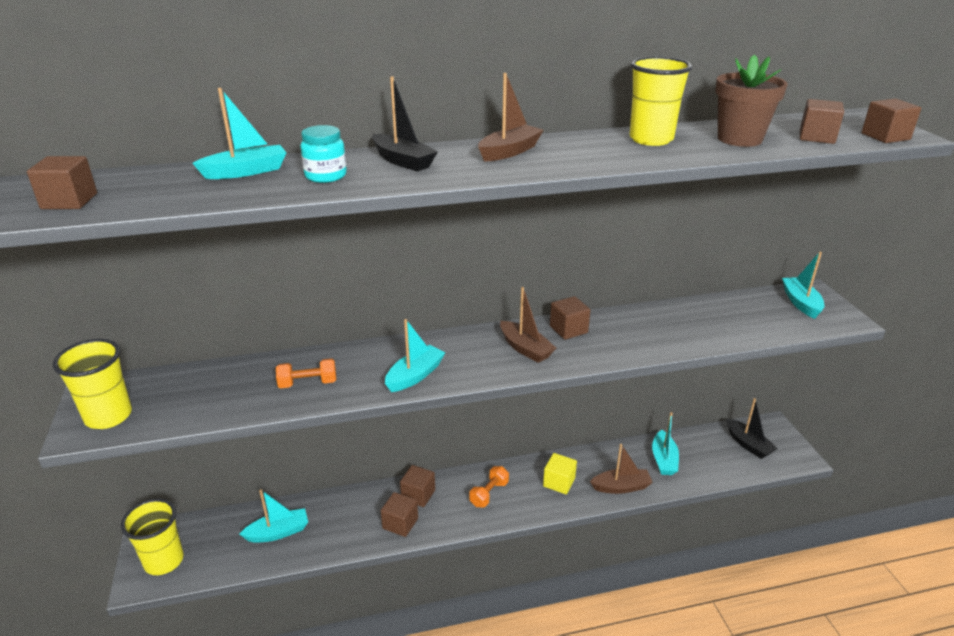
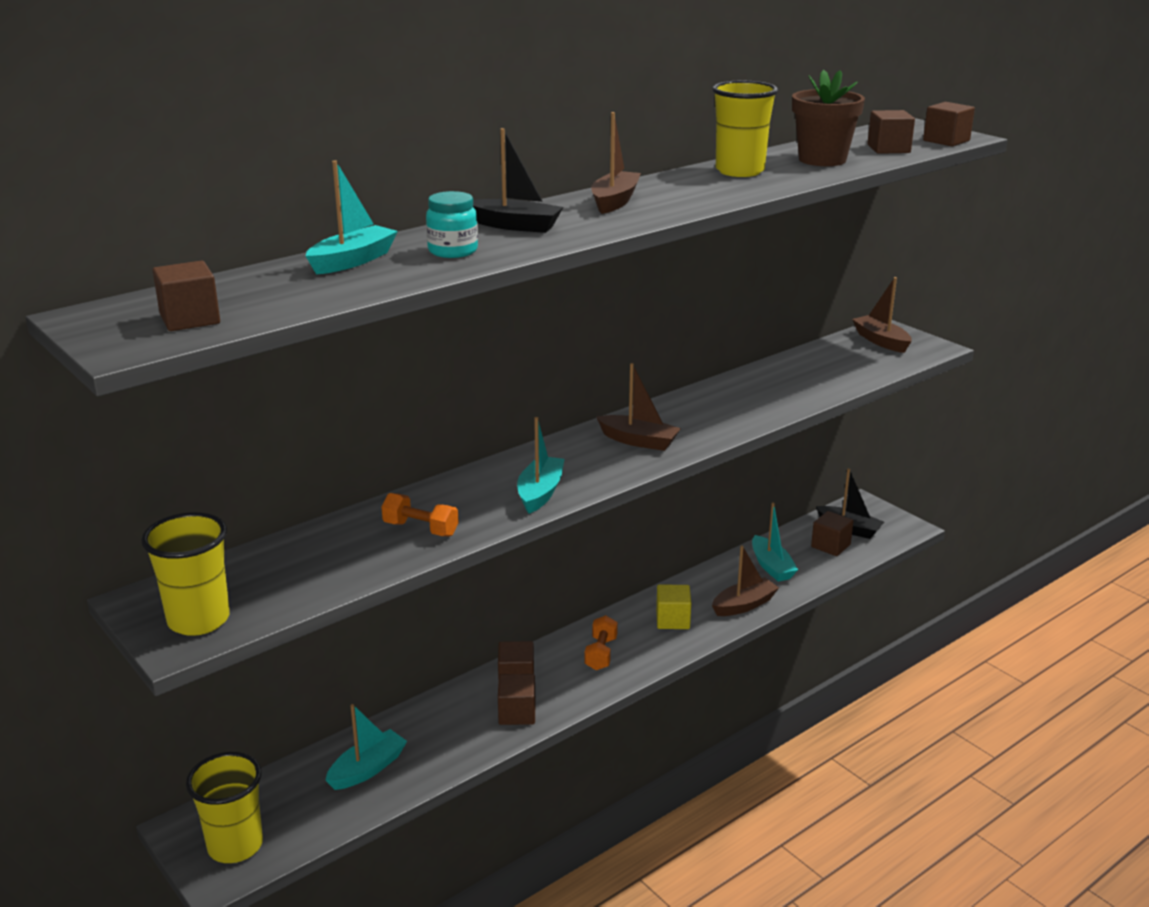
camera: 25 degrees left, 5 degrees down
(308, 383) = (421, 529): orange dumbbell -> orange dumbbell turned 60 degrees clockwise
(568, 329) = (668, 413): brown cube -> brown cube (830, 546)
(801, 303) = (881, 341): turquoise boat -> brown boat

